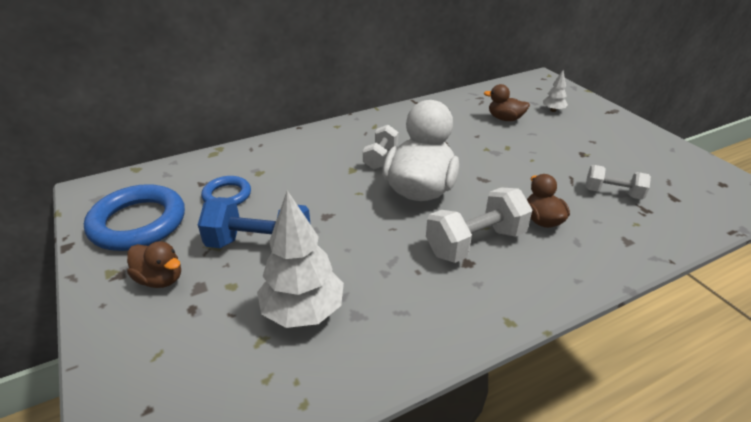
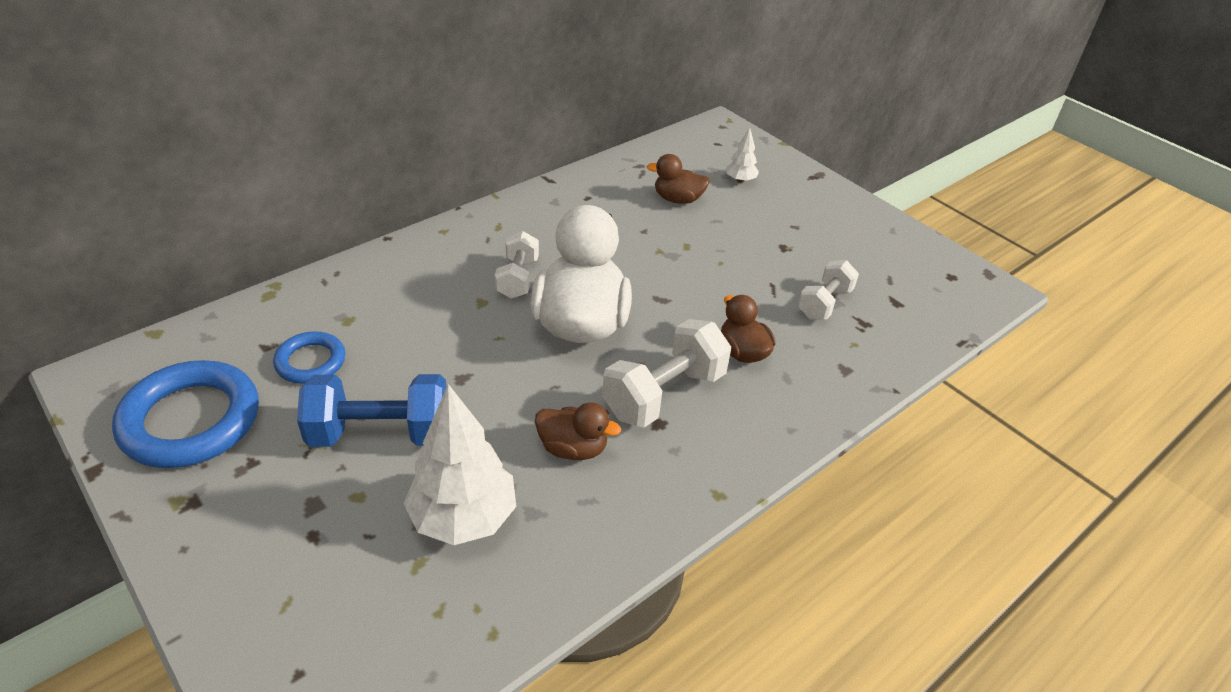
camera: 15 degrees left, 5 degrees up
(160, 279) = (254, 500): brown duck -> brown duck (573, 448)
(612, 193) = (824, 303): white dumbbell -> white dumbbell turned 60 degrees counterclockwise

